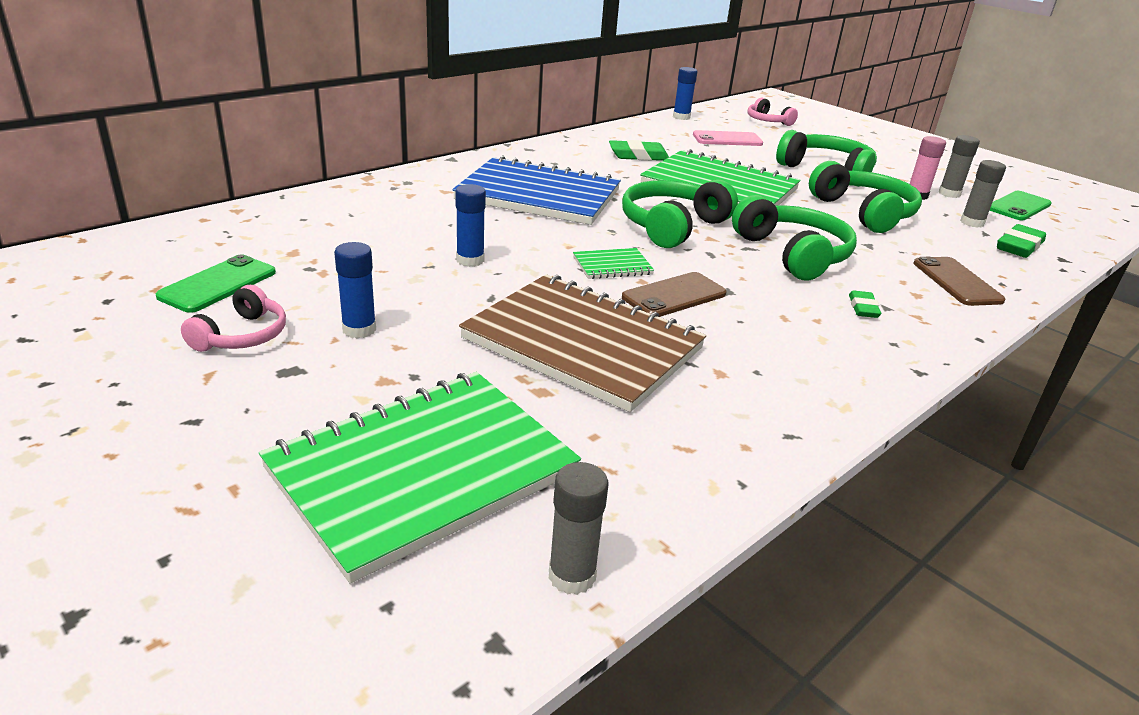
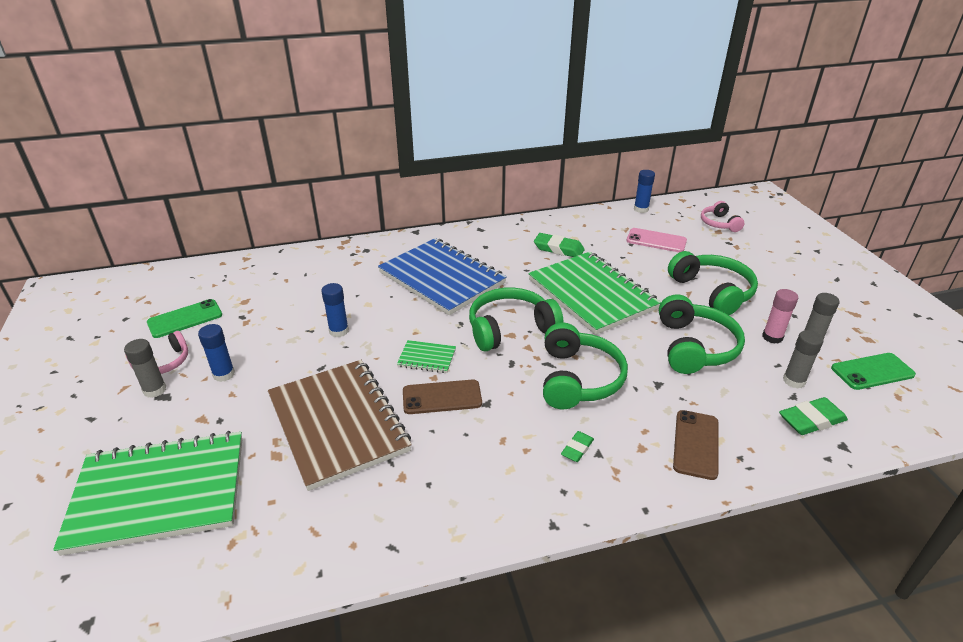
camera: 30 degrees right, 5 degrees up
(572, 576) = (161, 598): grey glue stick -> grey glue stick (155, 390)

